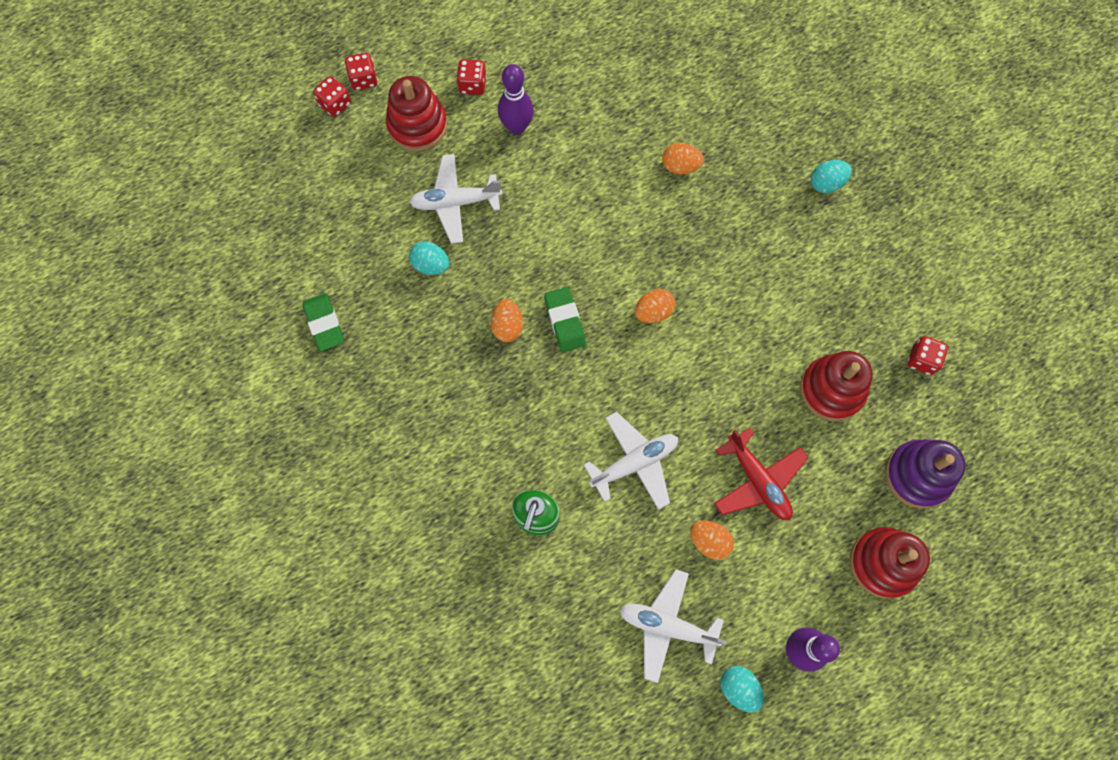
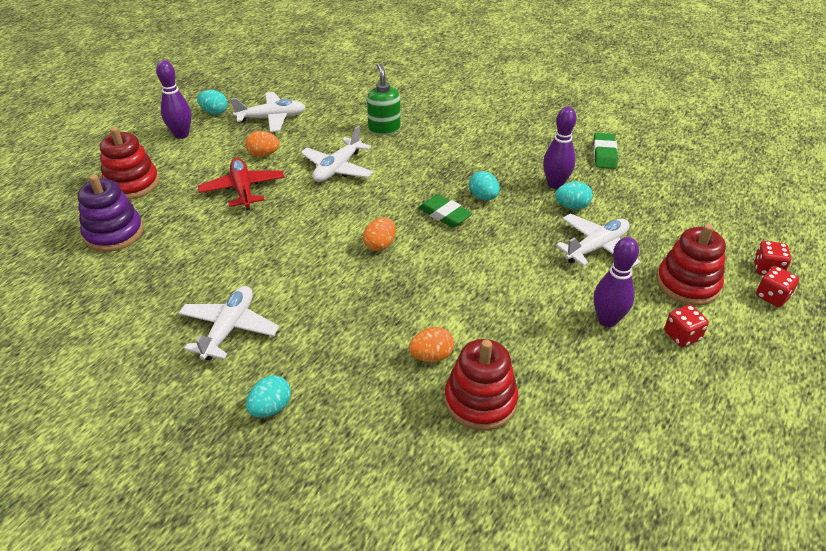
camera: 150 degrees right, 30 degrees down
(324, 324) = (604, 154): green eraser -> green eraser turned 60 degrees clockwise
(419, 305) = (555, 184): none -> purple bowling pin
(507, 326) = (483, 197): orange egg -> turquoise egg
(757, 480) = (243, 189): red plane -> red plane turned 45 degrees clockwise
(832, 390) = (203, 255): red stacking toy -> red stacking toy (480, 401)
(834, 279) = (229, 328): none -> white plane
(922, 360) = (125, 303): red dice -> none

